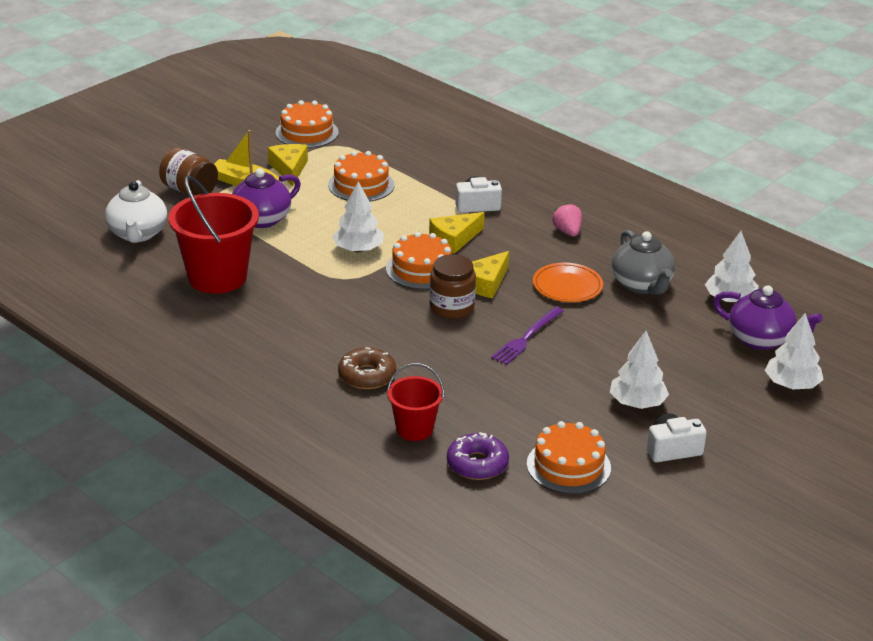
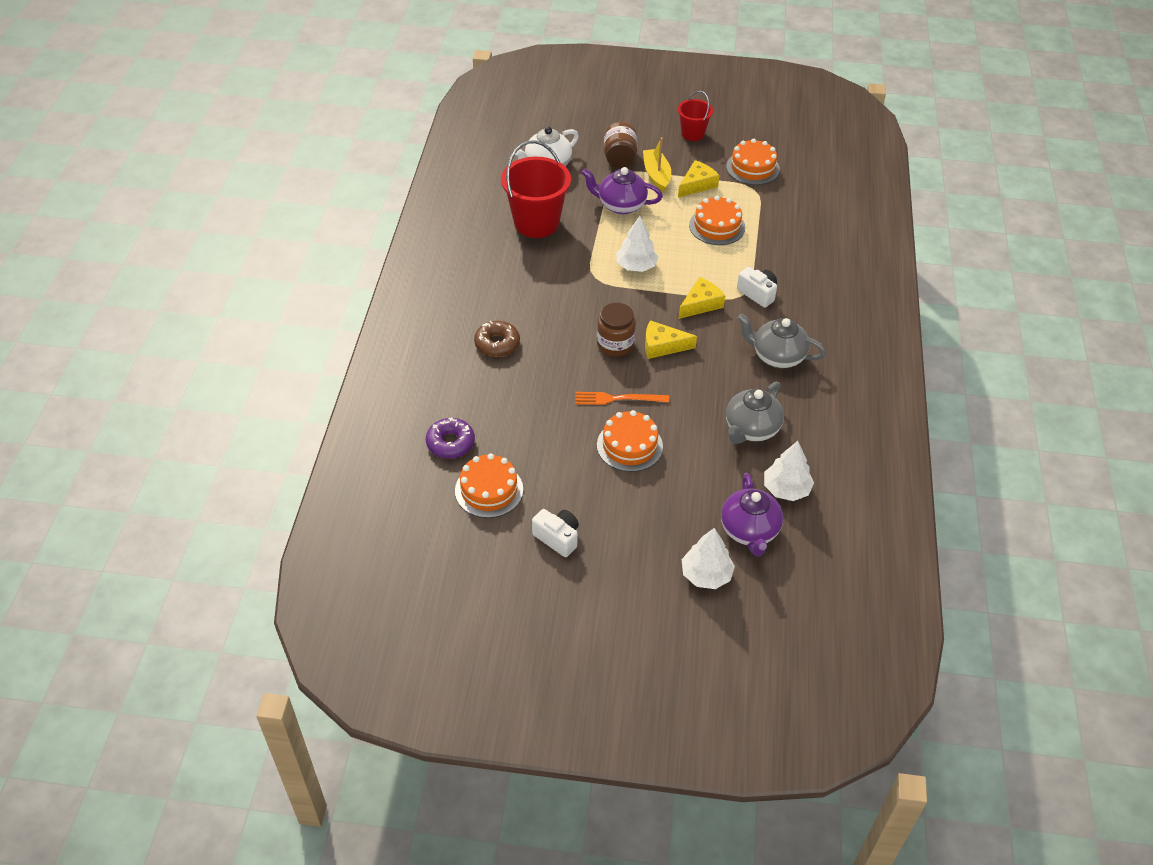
camera: 55 degrees right, 15 degrees up
(414, 429) = (461, 394): red bucket -> red bucket (692, 134)
(421, 269) = (645, 307): orange cake -> orange cake (629, 445)
(454, 239) = (701, 304): yellow cheese -> yellow cheese turned 120 degrees clockwise
(527, 337) = (618, 399): purple fork -> orange fork
(567, 232) = (777, 356): pink strawberry -> grey teapot
(567, 286) = (704, 390): orange plate -> none
(637, 403) = (595, 494): white tree -> none

